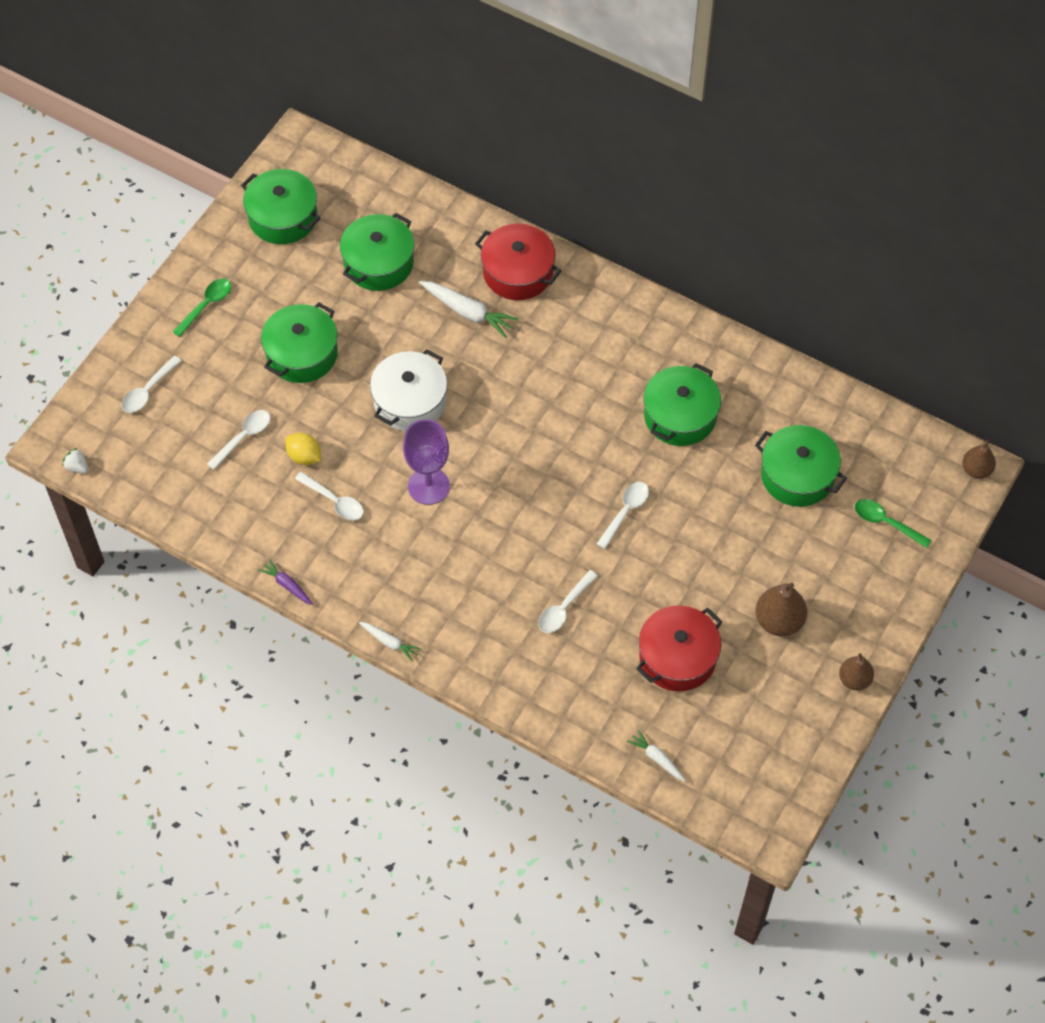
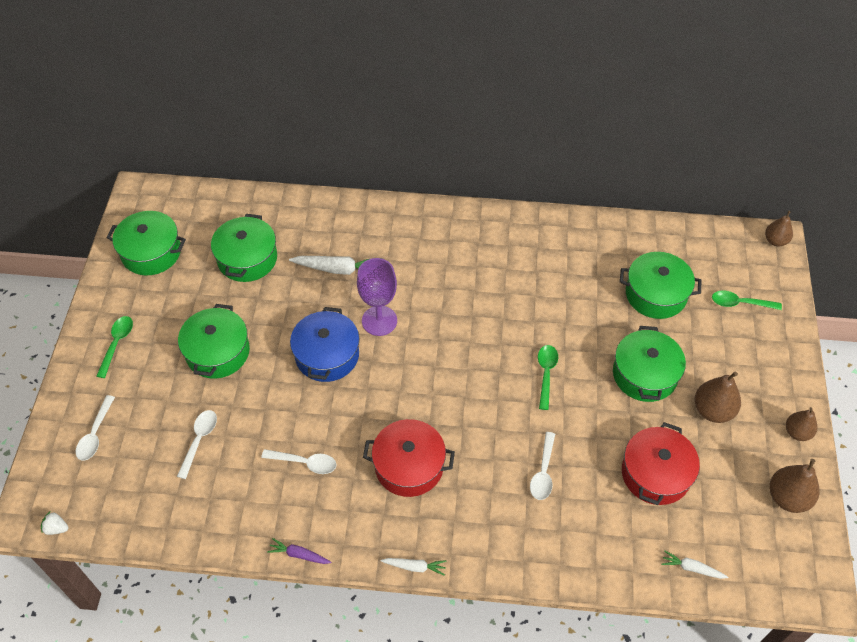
camera: 25 degrees left, 5 degrees down
(304, 456) = (260, 435): yellow lemon -> none
(410, 401) = (327, 355): white pot -> blue pot
(428, 486) = (378, 417): purple goblet -> purple goblet (379, 321)
(518, 272) = (361, 226): red pot -> red pot (409, 466)
(625, 512) = (546, 374): white spoon -> green spoon
(680, 416) = (543, 284): green pot -> green pot (644, 374)
(799, 737) = (787, 497): none -> brown pear

